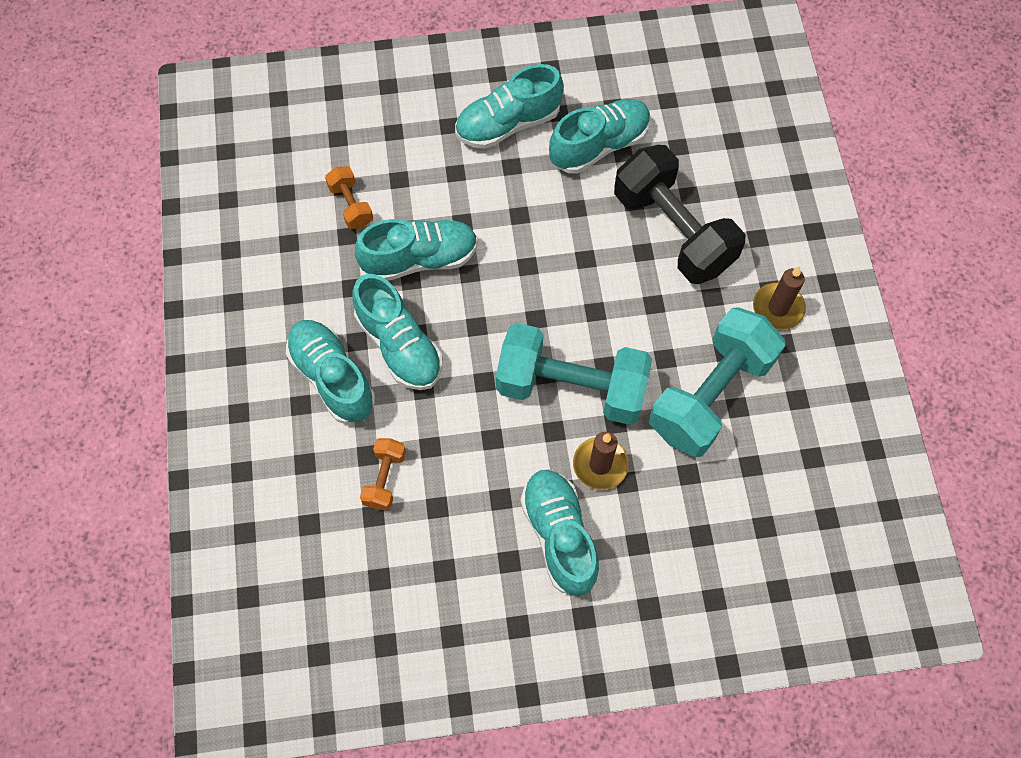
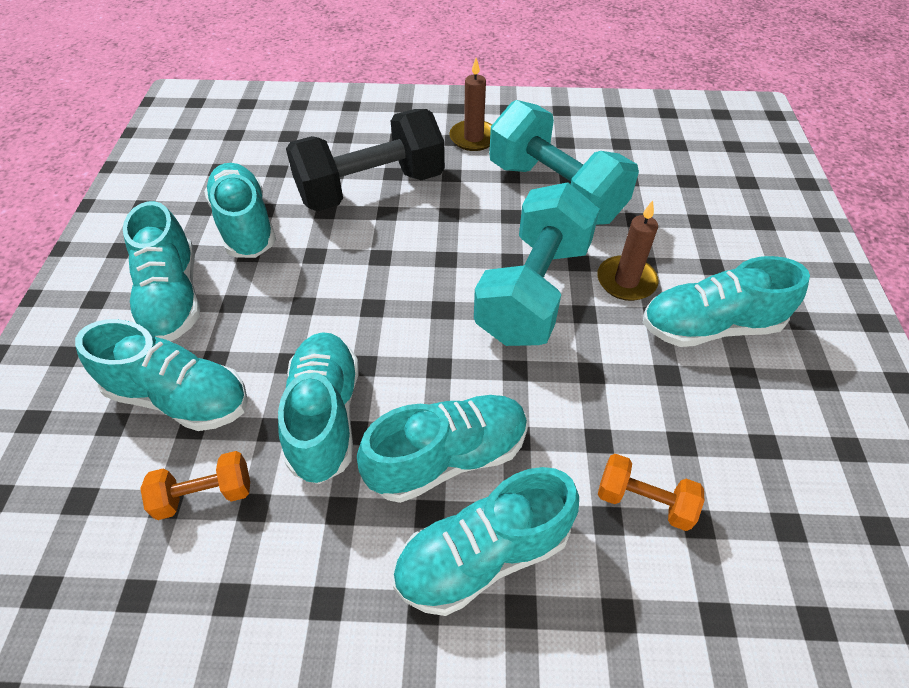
camera: 80 degrees left, 15 degrees down
(420, 163) = (179, 397): none -> turquoise shoe

